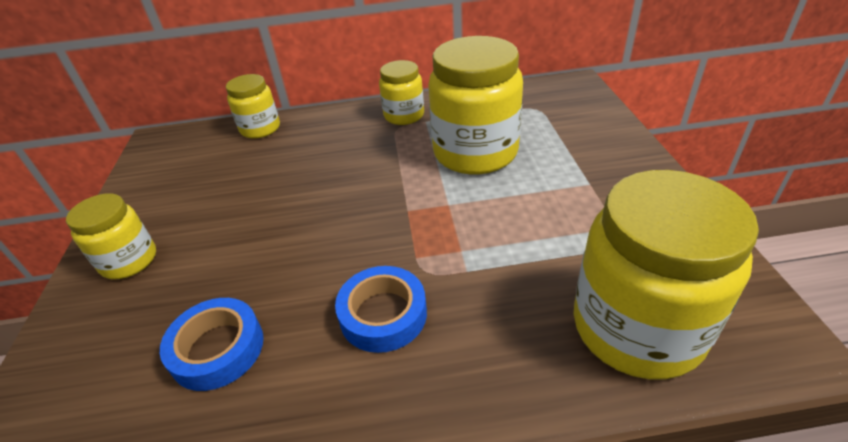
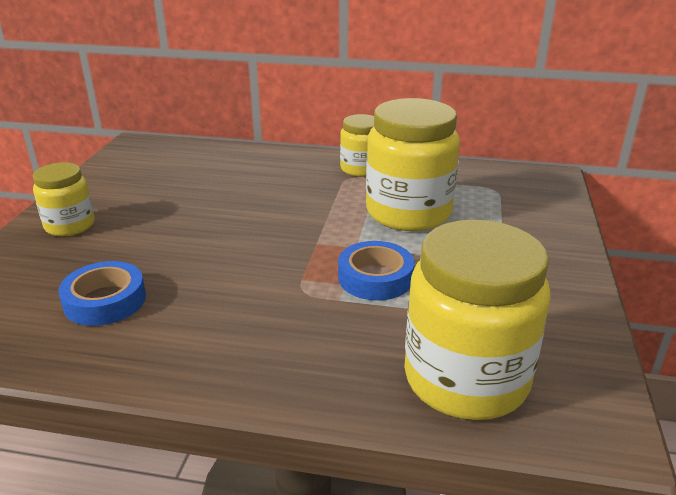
camera: 15 degrees right, 10 degrees down
(260, 129) = (225, 153): yellow jar -> none
(383, 314) = (248, 312): blue tape -> blue tape (375, 278)

